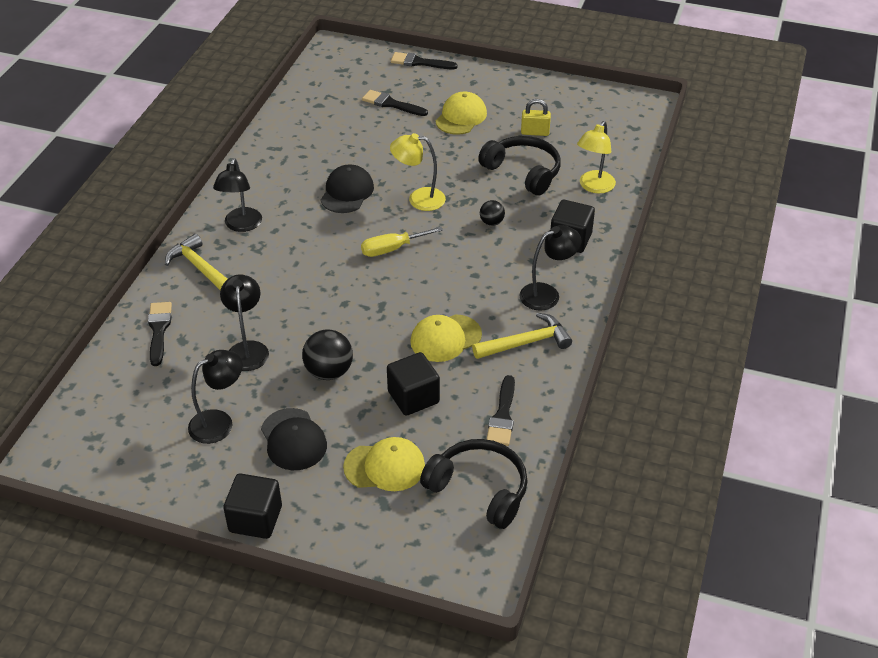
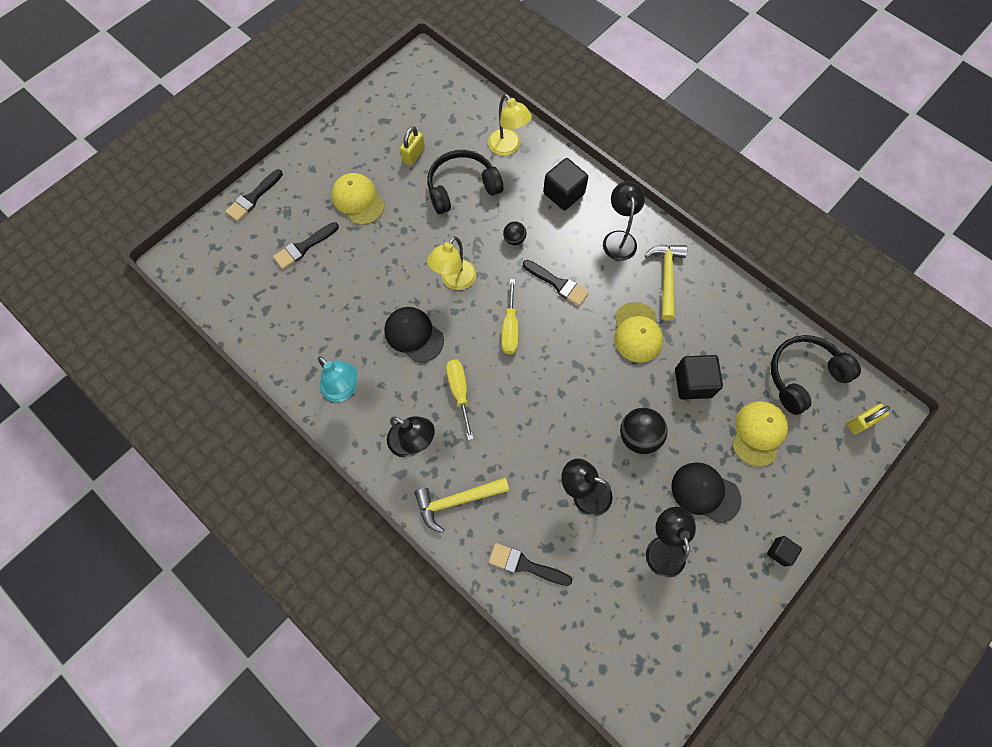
camera: 65 degrees left, 25 degrees up
(255, 519) = (779, 552): black cube -> black cube, size x0.56
(269, 171) = (344, 390): none -> turquoise lamp
(293, 439) = (705, 492): black cap -> black cap turned 150 degrees counterclockwise
(307, 237) = (459, 392): none -> yellow screwdriver
(451, 557) = (860, 422): none -> yellow padlock
(502, 415) = (736, 328): black brush -> black brush (557, 284)

